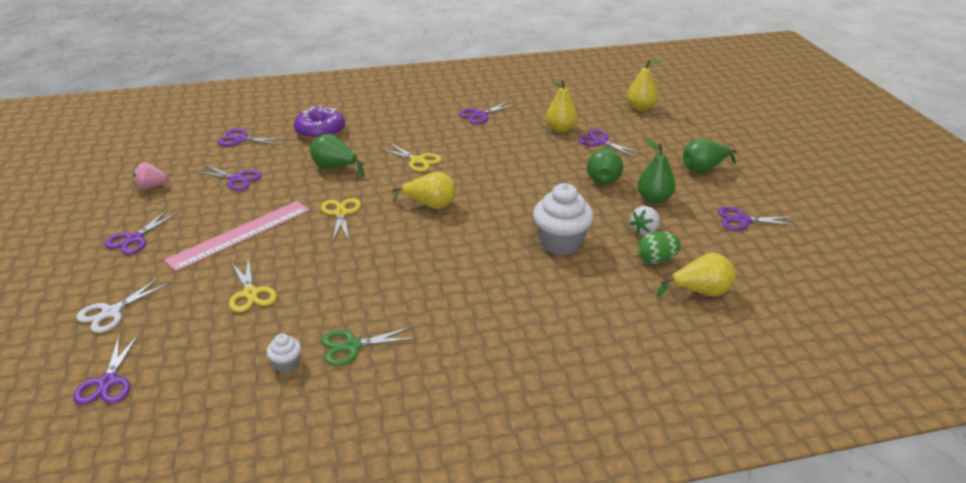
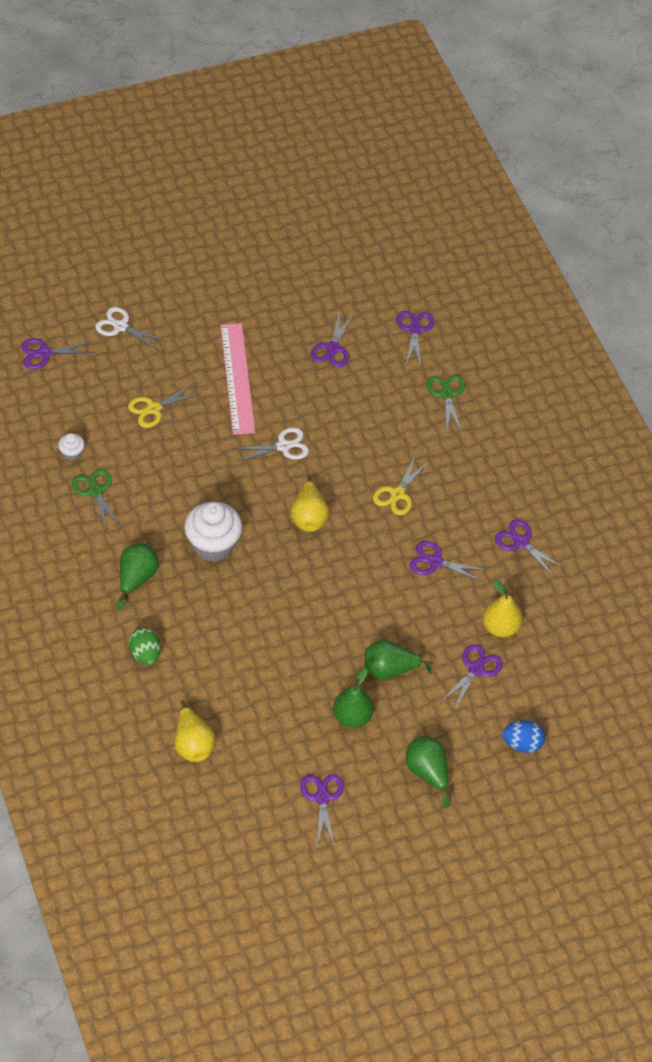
camera: 80 degrees right, 20 degrees up
(134, 239) = (220, 305): purple scissors -> purple scissors (435, 562)
(151, 187) = (307, 287): pink strawberry -> none
(240, 234) = (237, 378): pink ruler -> pink ruler turned 45 degrees clockwise
(320, 131) = (447, 394): purple donut -> green scissors
(335, 168) = (369, 424): green pear -> green pear (136, 579)
(341, 213) = (283, 446): yellow scissors -> white scissors
(560, 243) = (257, 631): white cupcake -> white cupcake (213, 545)
(640, 108) = (581, 717): yellow pear -> none
(645, 231) = (289, 705): white strawberry -> none
(656, 260) = (239, 711): green egg -> green egg (145, 654)
(668, 130) = (522, 744): none -> blue egg

